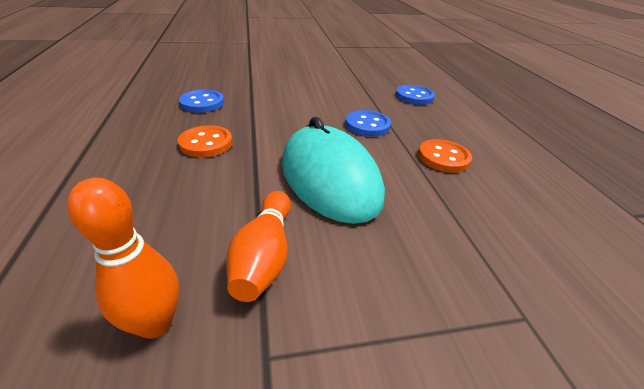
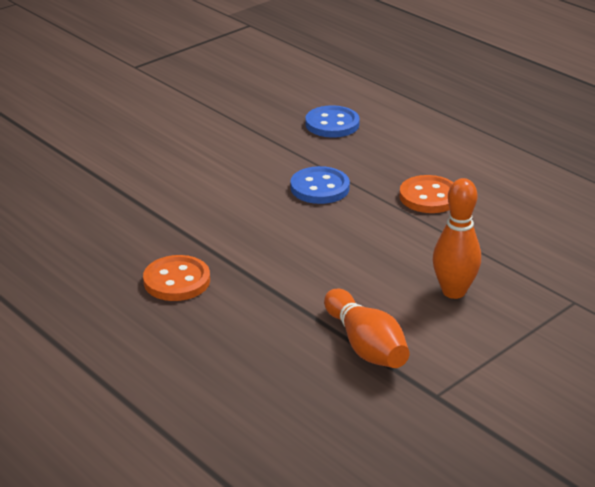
camera: 30 degrees left, 5 degrees down
(155, 323) = (344, 414): orange bowling pin -> orange bowling pin (453, 291)
(202, 103) = (92, 236): blue button -> none
(330, 178) = (346, 263): turquoise mouse -> none

